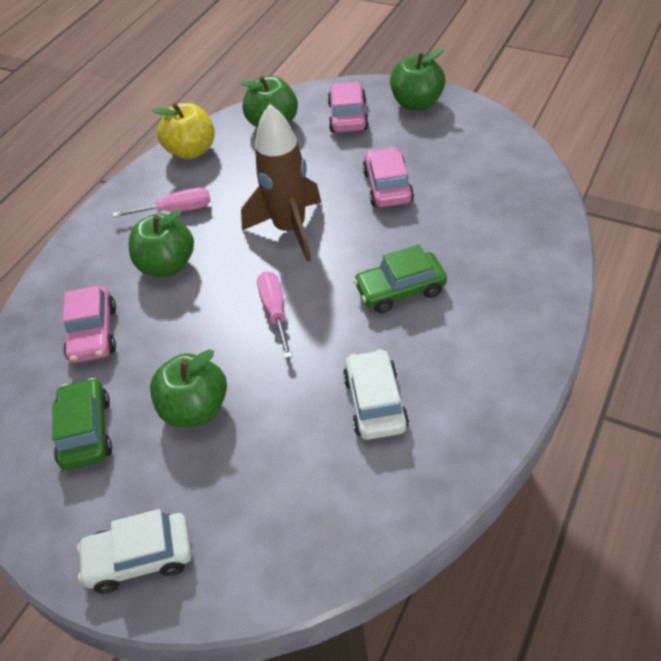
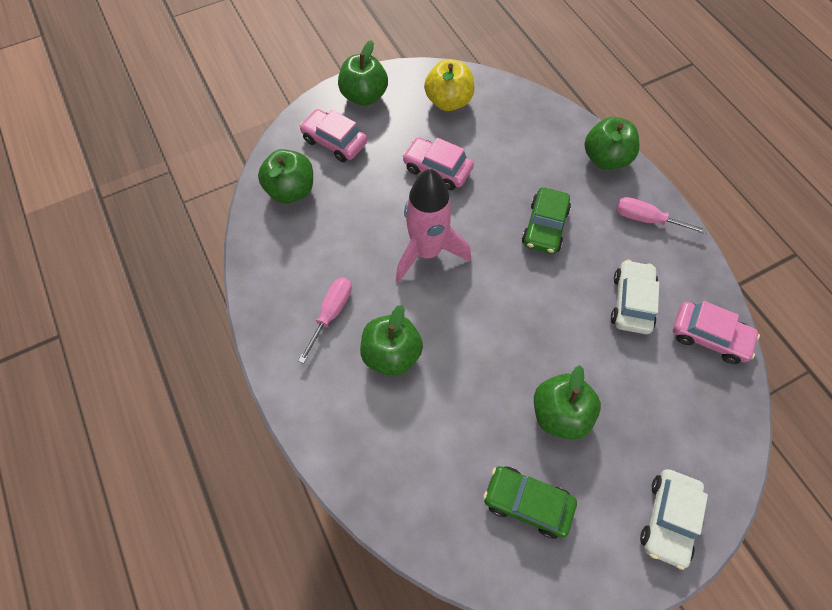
camera: 60 degrees left, 15 degrees up
(93, 333) = (424, 447): pink car -> pink car (709, 336)
(191, 151) = (264, 262): yellow apple -> yellow apple (448, 101)
(275, 312) = (505, 310): pink screwdriver -> pink screwdriver (646, 219)
(290, 229) = (427, 252): brown rocket -> pink rocket
(375, 403) = (631, 302): white car -> white car turned 75 degrees clockwise
(541, 290) = (605, 158): none -> green apple

